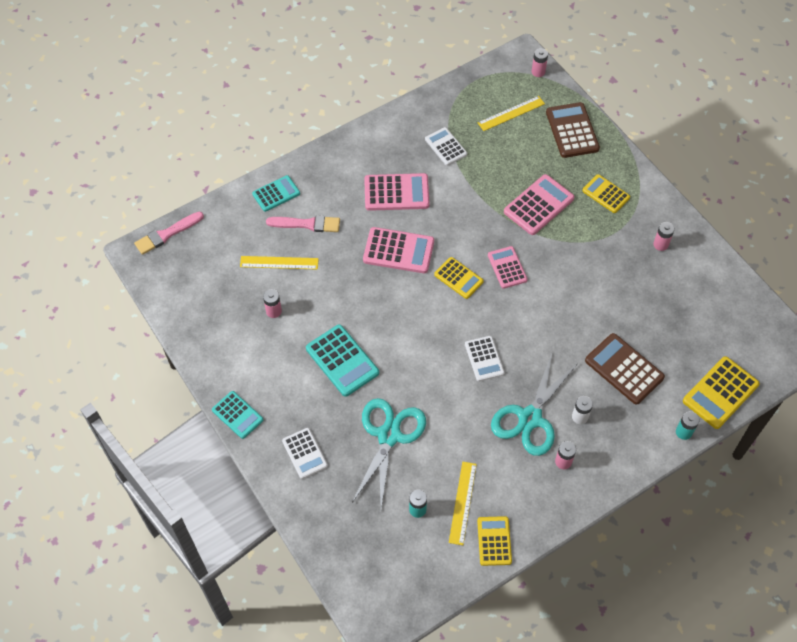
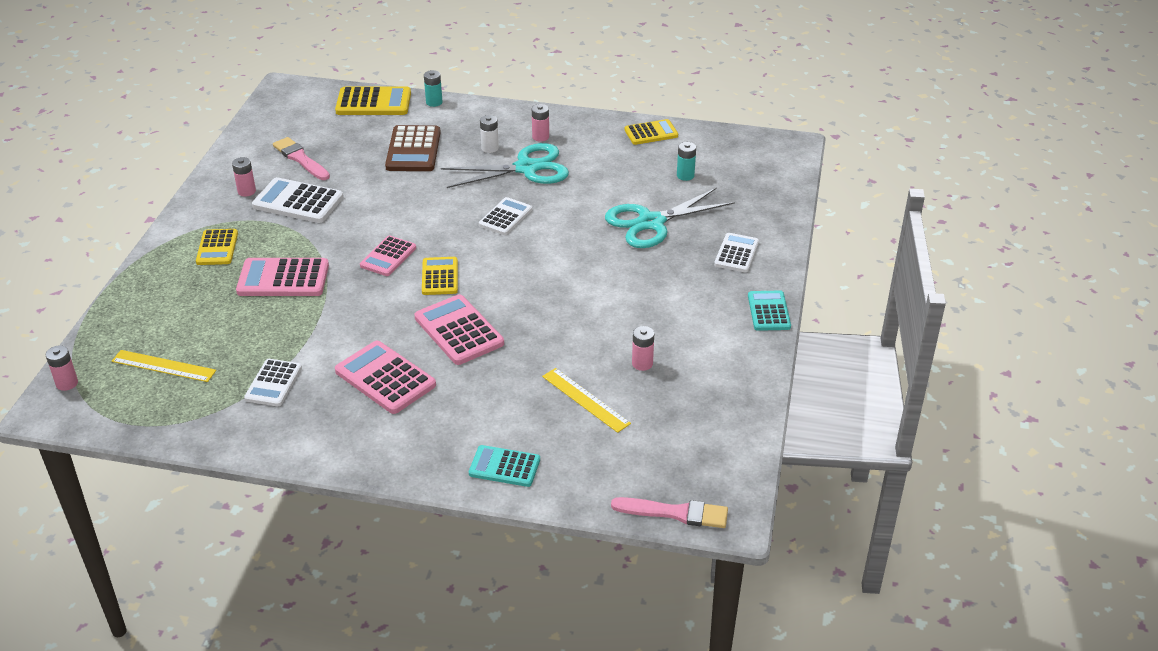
camera: 135 degrees left, 20 degrees down
(307, 224) = (512, 414): pink brush -> pink brush (300, 159)
(342, 361) = (626, 288): turquoise calculator -> none
(462, 502) = (646, 160): yellow ruler -> none
(494, 541) = (651, 133): yellow calculator -> yellow calculator turned 150 degrees counterclockwise
(572, 131) = (145, 311): brown calculator -> none
(619, 263) = (298, 202): none -> white calculator

